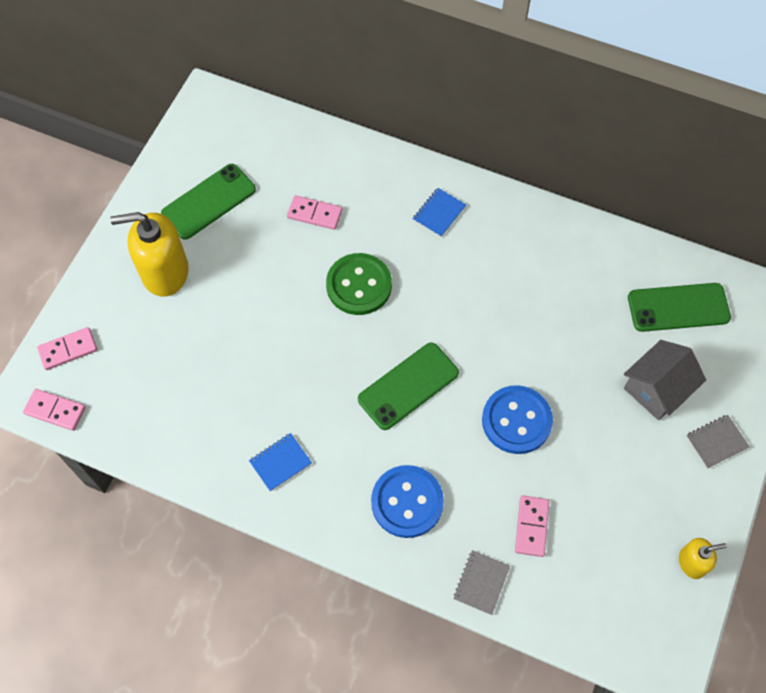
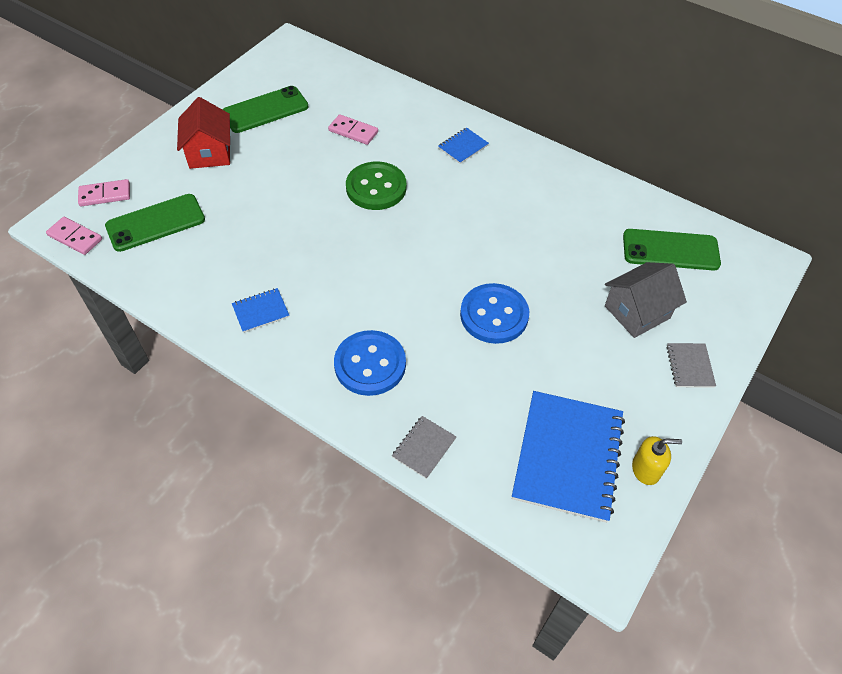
camera: 10 degrees right, 10 degrees down
(165, 272) = (209, 152): yellow soap dispenser -> red house
(408, 386) = (398, 270): green phone -> green phone (155, 223)
(531, 526) = (487, 407): pink domino -> none
(618, 564) = (568, 456): none -> blue notebook
(716, 442) = (689, 366): grey notebook -> grey notebook turned 75 degrees counterclockwise

